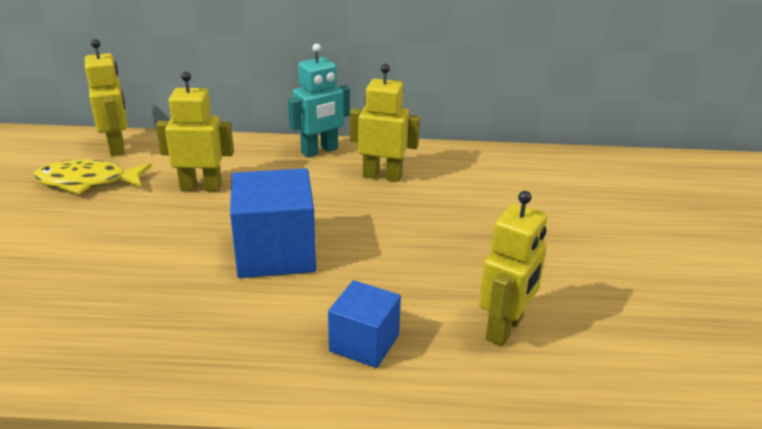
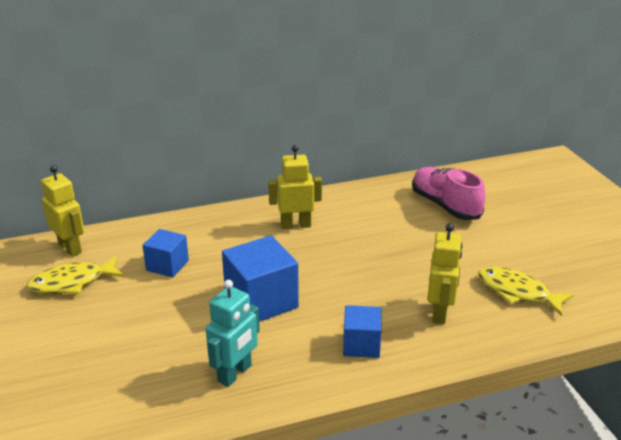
camera: 20 degrees left, 0 degrees up
(201, 187) = (167, 265): yellow robot -> blue cube
(320, 151) = (236, 215): turquoise robot -> turquoise robot (235, 373)
(594, 193) = (445, 205): none -> pink shoe
(642, 330) = (517, 292): none -> yellow fish

